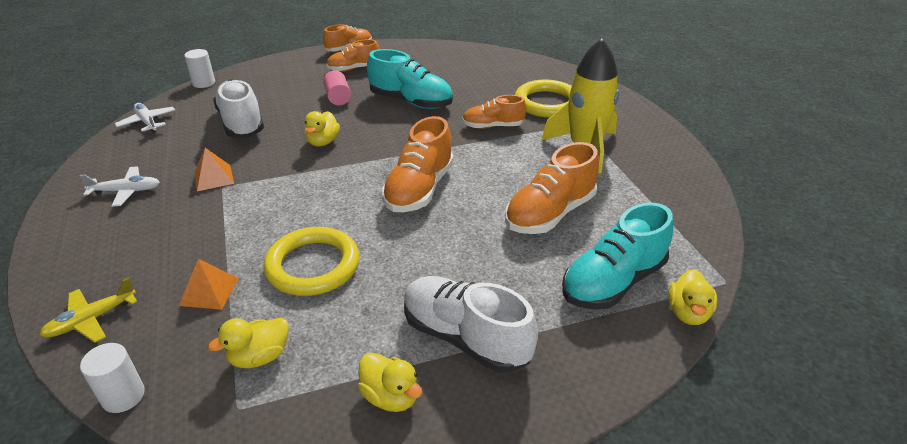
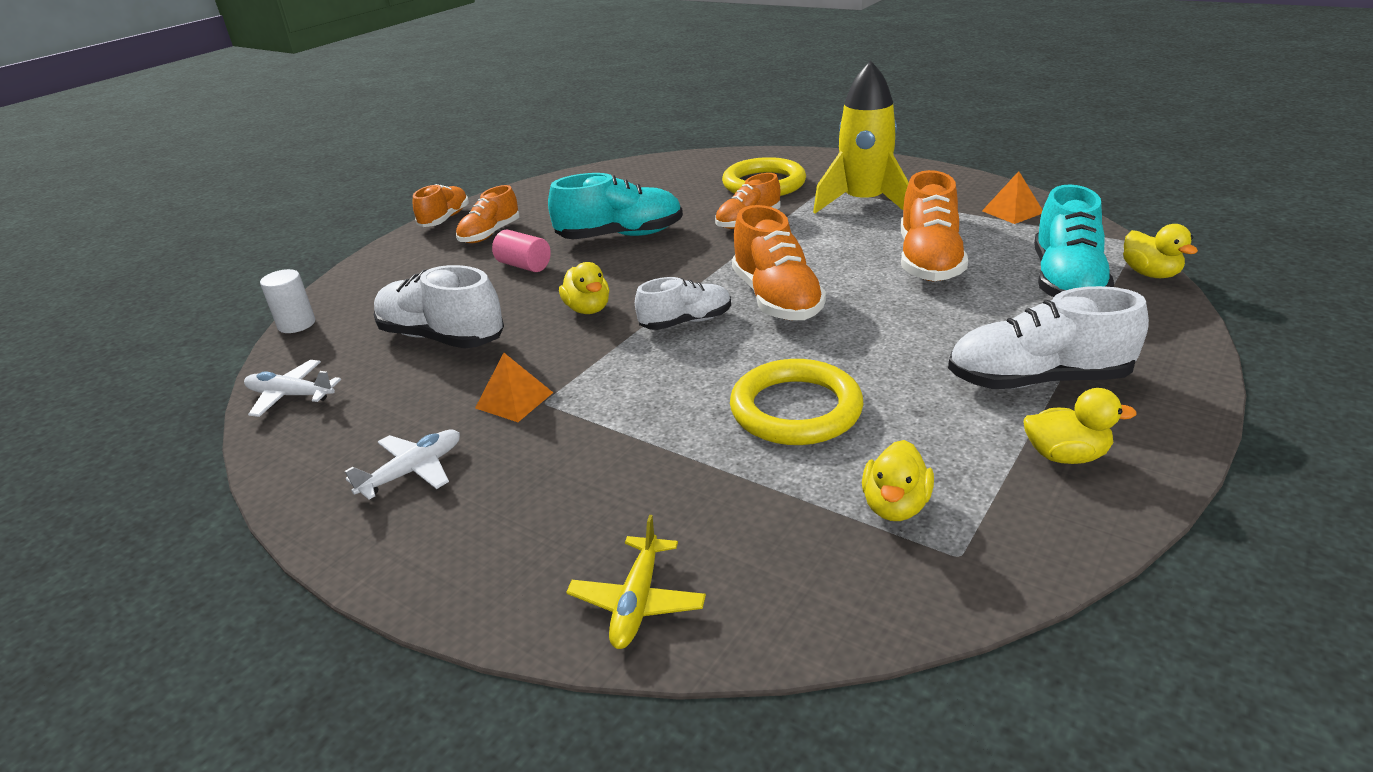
camera: 35 degrees left, 5 degrees down
(123, 396) = (824, 631): white cylinder -> none
(209, 291) = (729, 492): orange pyramid -> orange pyramid (1012, 211)
(352, 177) = (686, 322): none -> white shoe

